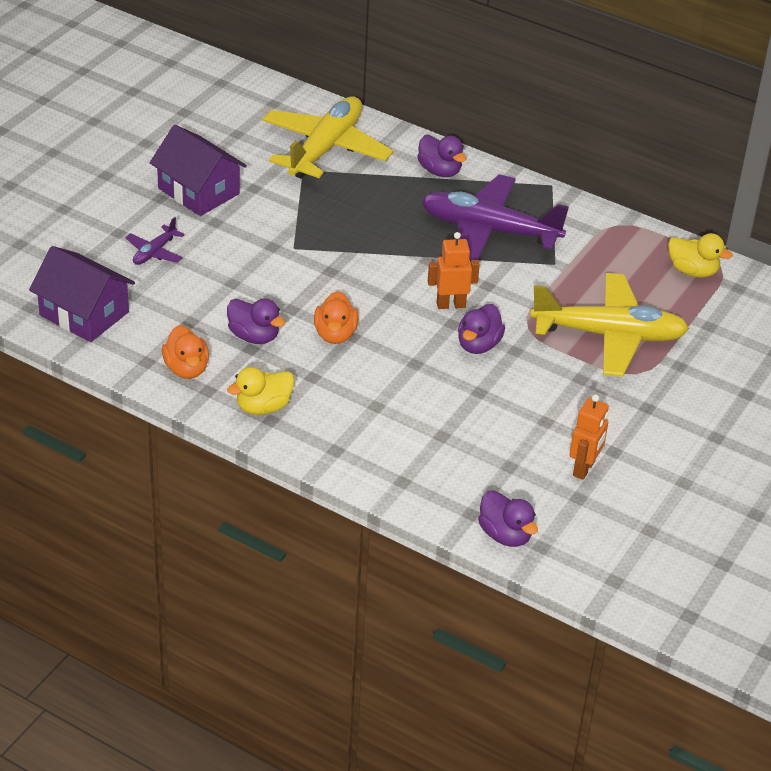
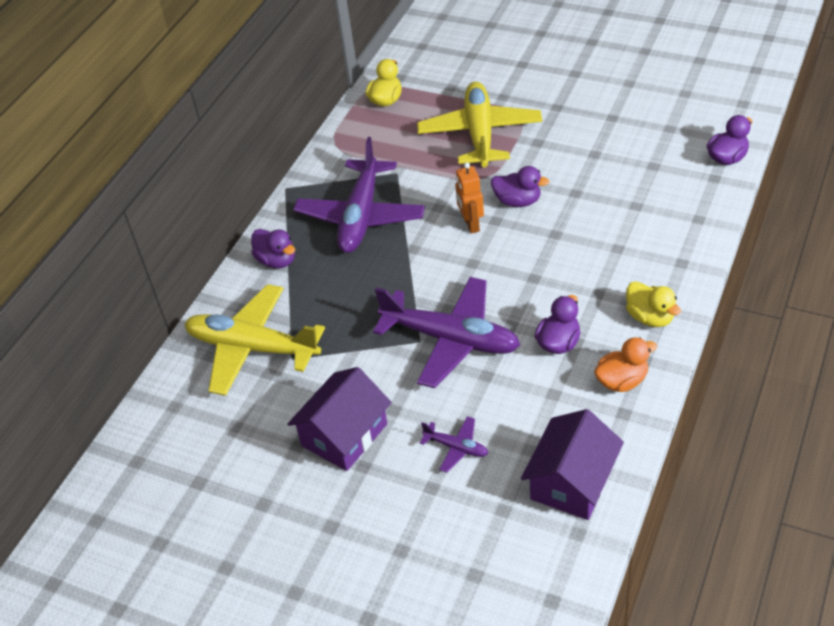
camera: 90 degrees left, 5 degrees up
(287, 267) = (451, 340): none -> purple plane
(335, 334) = (536, 289): orange duck -> none
(440, 171) = (277, 260): purple duck -> purple duck turned 90 degrees clockwise
(584, 468) = (638, 129): orange robot -> none

